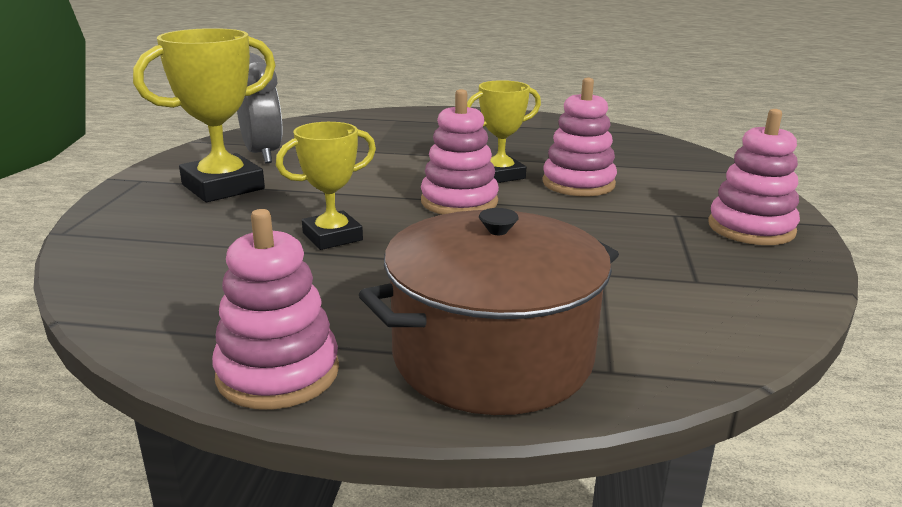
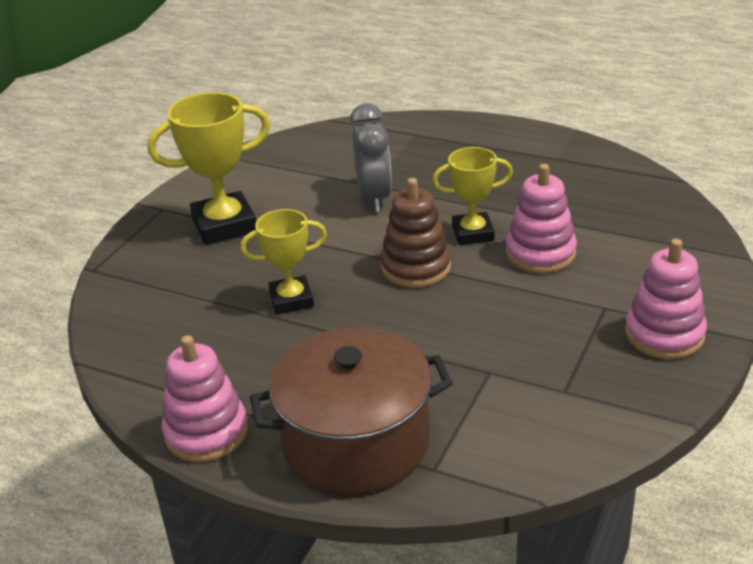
camera: 20 degrees right, 10 degrees up
(262, 155) = (270, 182): grey clock -> grey clock (374, 198)
(459, 202) = (416, 267): pink stacking toy -> brown stacking toy

